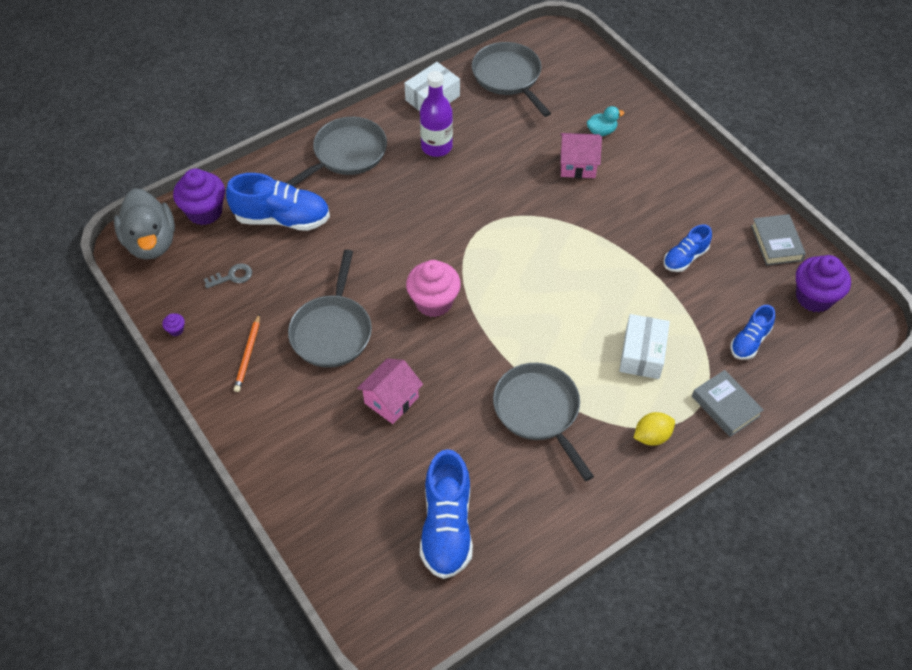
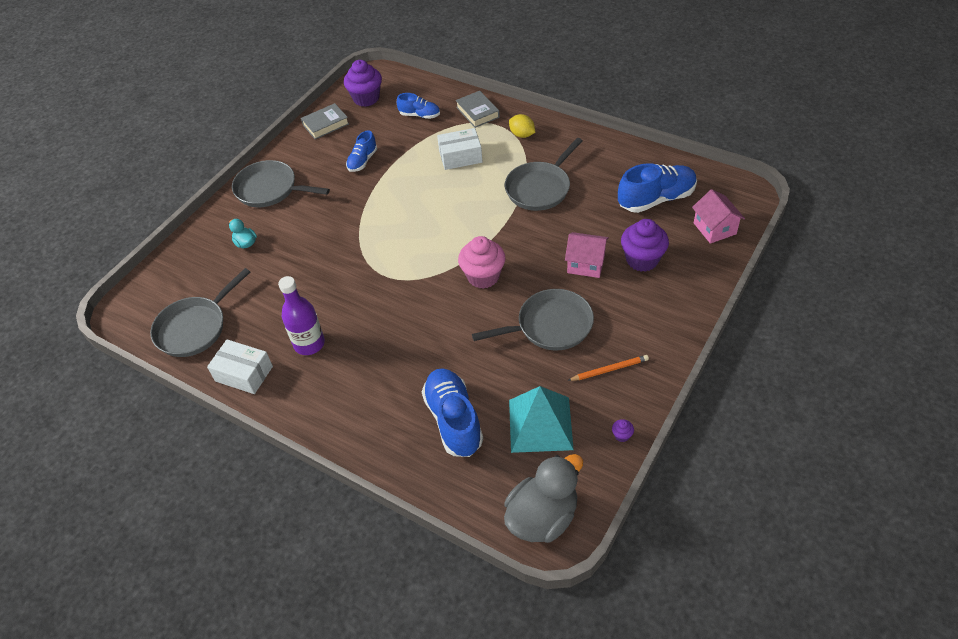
camera: 110 degrees left, 5 degrees down
(205, 212) = (479, 491): purple cupcake -> purple cupcake (642, 260)
(232, 276) = (540, 424): grey key -> turquoise pyramid
(346, 154) = (348, 408): grey pan -> grey pan (270, 189)
(577, 165) = (292, 244): pink house -> pink house (714, 228)
(685, 258) = (362, 161): blue shoe -> blue shoe turned 90 degrees clockwise
(725, 406) = (477, 112): grey book -> grey book turned 60 degrees counterclockwise

